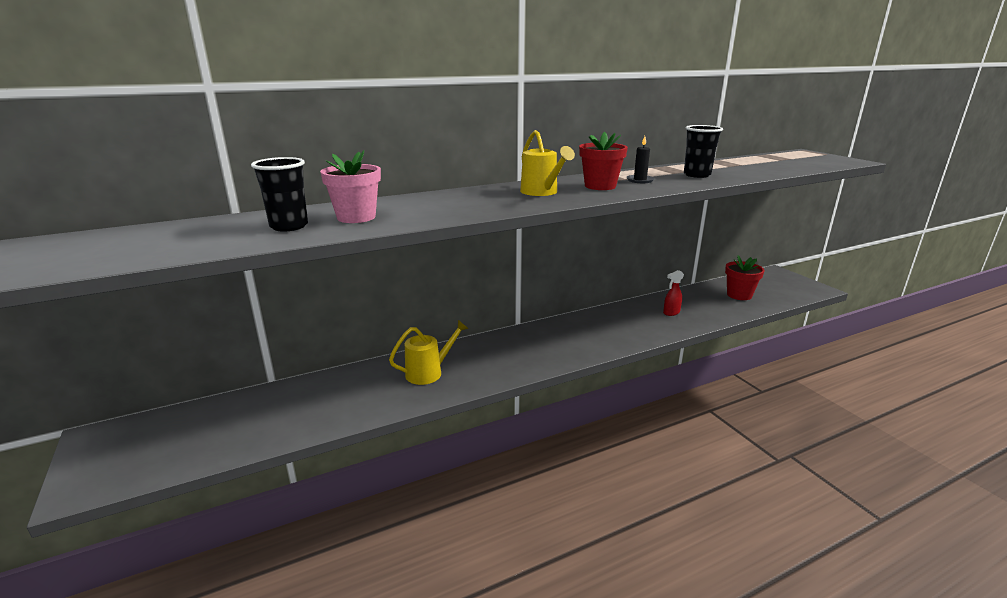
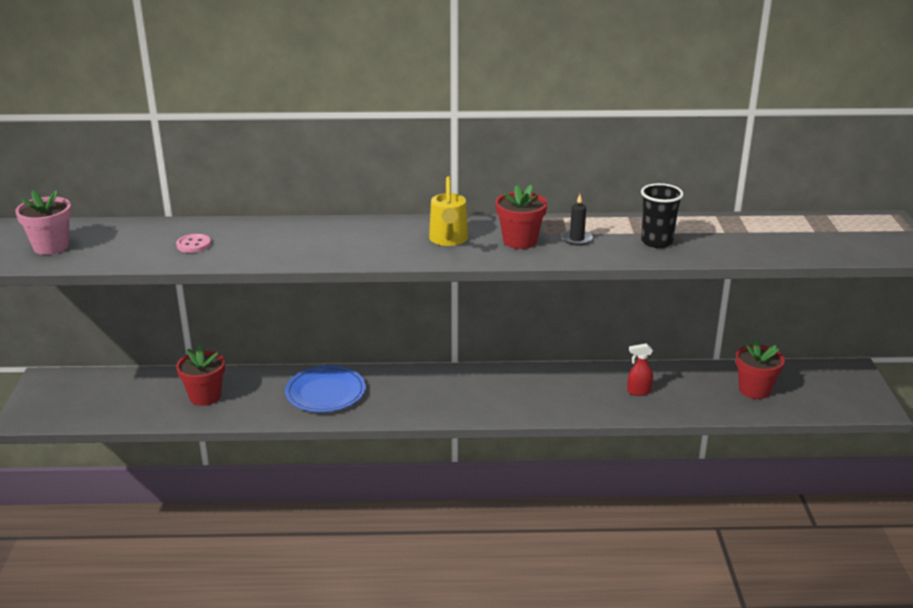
camera: 25 degrees right, 5 degrees up
(289, 226) = (194, 245): black cup -> pink button
(307, 405) = (205, 396): none -> red flower pot
(356, 217) = (252, 243): pink flower pot -> pink flower pot (51, 246)
(429, 372) = (325, 393): yellow watering can -> blue plate

